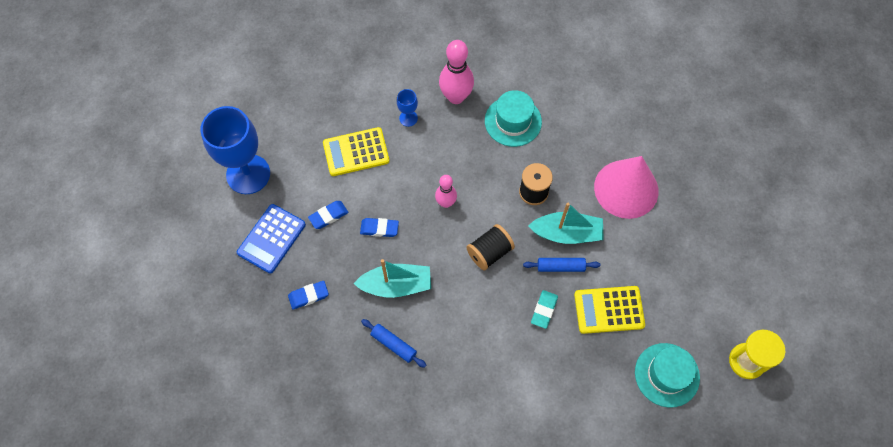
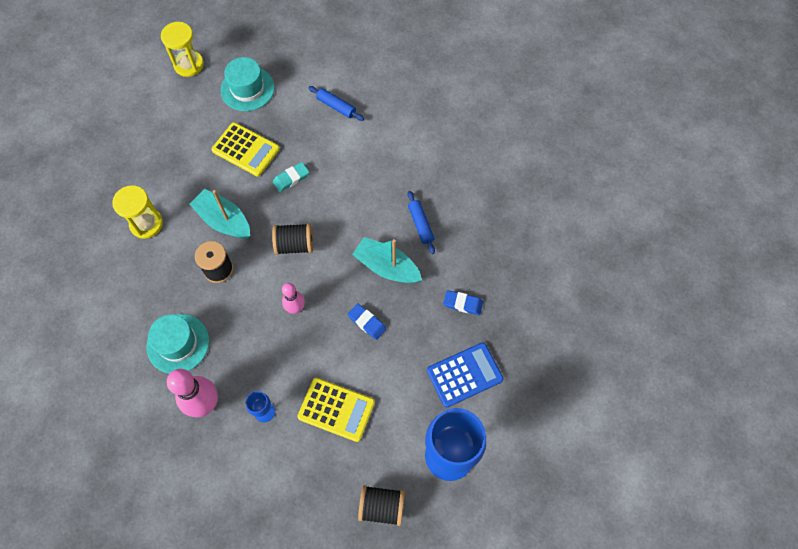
camera: 145 degrees left, 0 degrees up
(277, 113) = (382, 507): none -> black spool
(328, 216) = (402, 363): blue eraser -> none
(560, 267) = (251, 200): blue rolling pin -> blue rolling pin (336, 106)
(626, 189) = (146, 224): pink cone -> yellow hourglass

